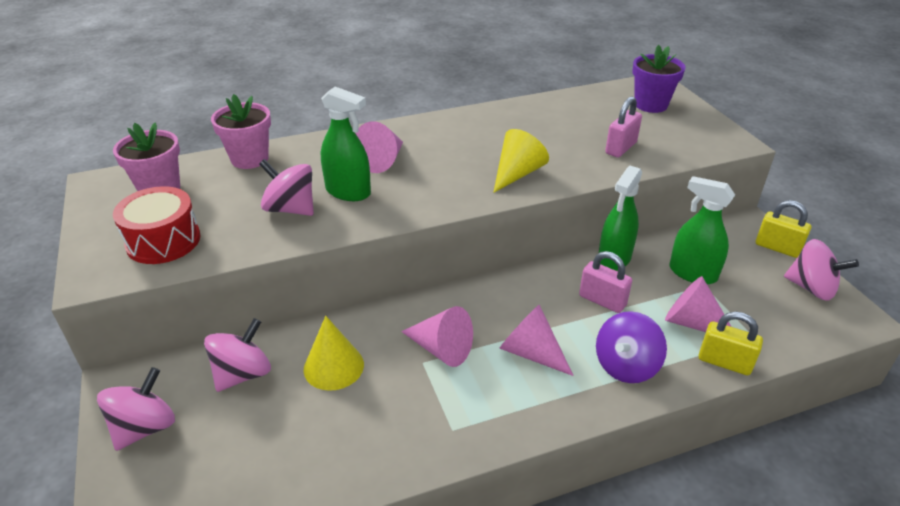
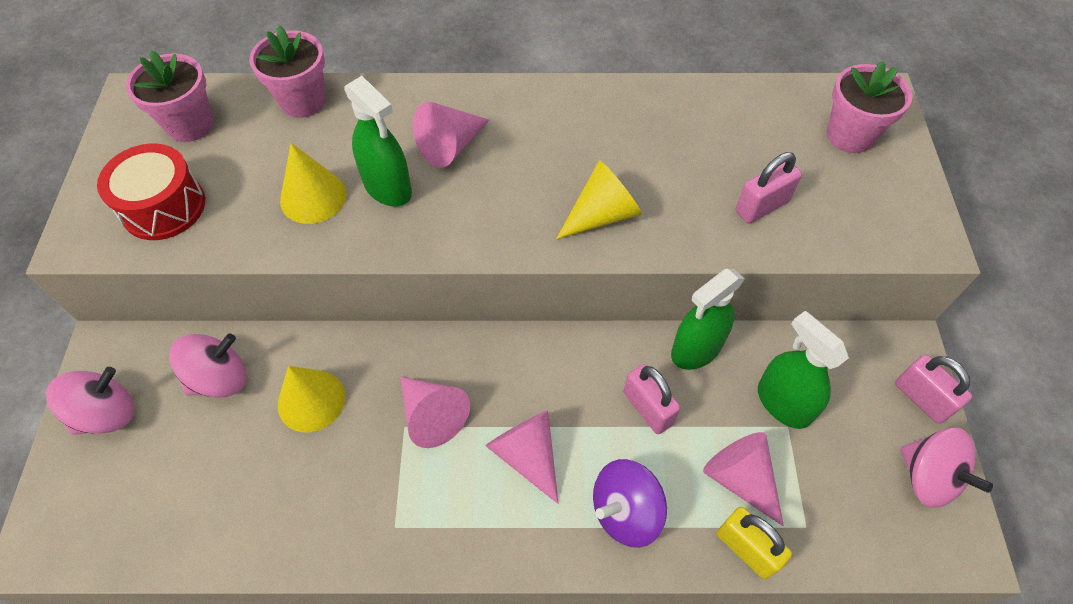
camera: 20 degrees right, 20 degrees up
(291, 209) = (313, 197): pink spinning top -> yellow cone
(651, 105) = (850, 135): purple flower pot -> pink flower pot
(777, 248) = (921, 398): yellow padlock -> pink padlock

